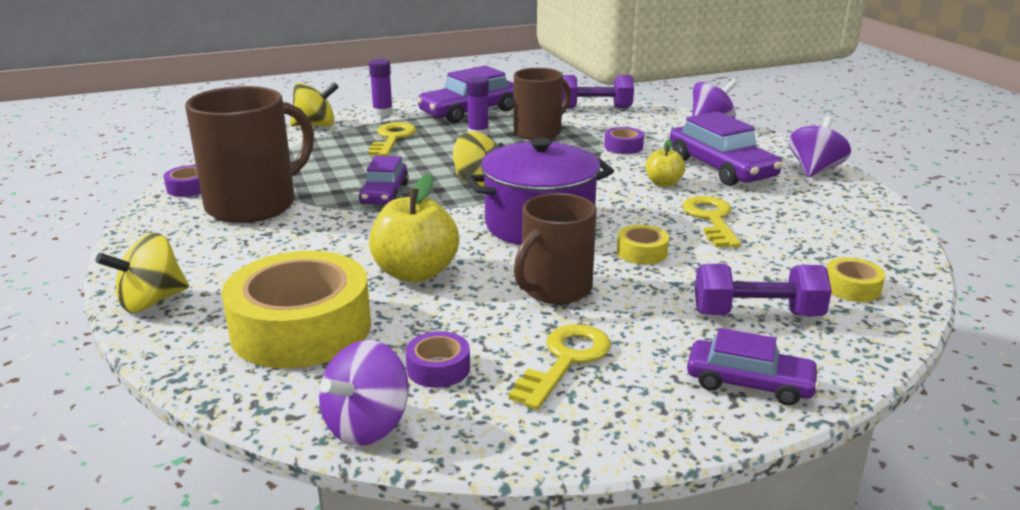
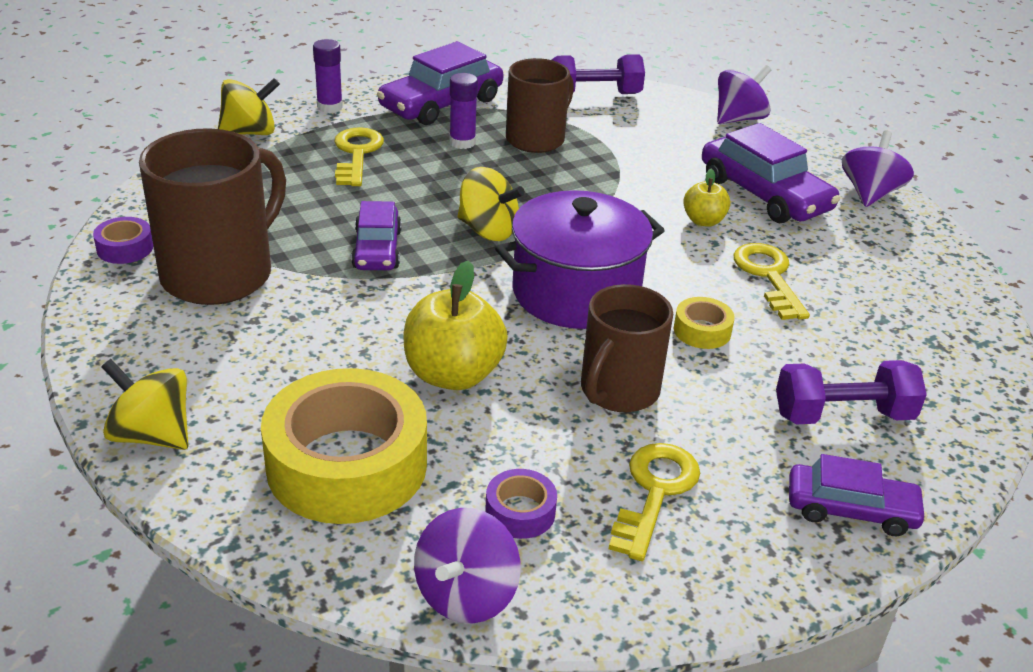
camera: 10 degrees left, 10 degrees up
(151, 301) = (152, 435): yellow spinning top -> yellow spinning top turned 75 degrees clockwise
(623, 147) = (644, 161): purple tape -> none
(852, 288) = (935, 372): yellow tape -> none

